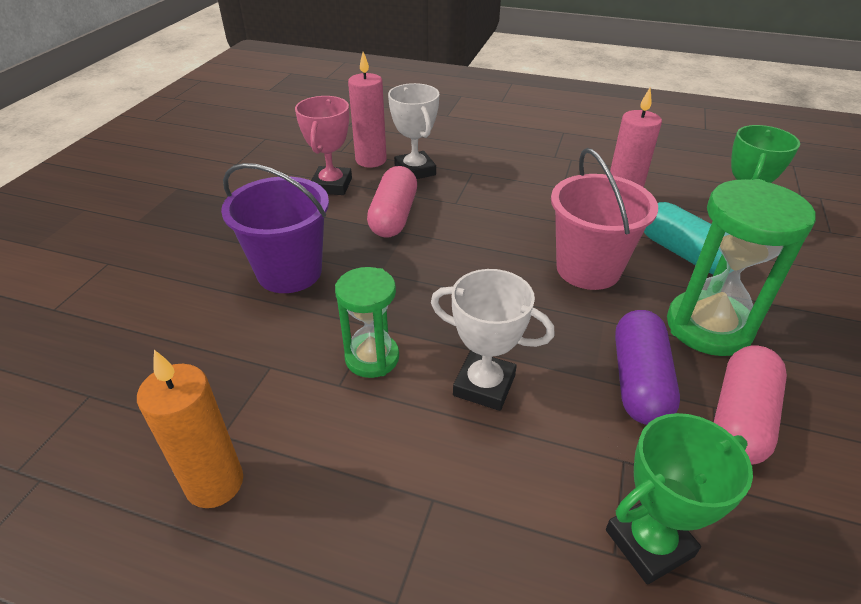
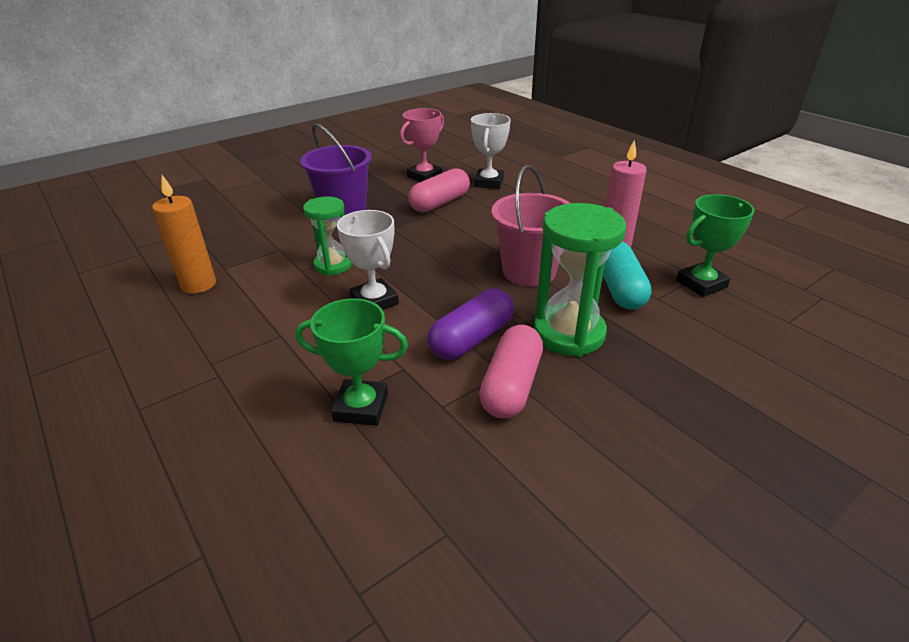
camera: 35 degrees right, 5 degrees down
(371, 160) = (467, 169): pink candle -> none
(740, 418) = (511, 385): pink capsule -> pink capsule turned 45 degrees counterclockwise

